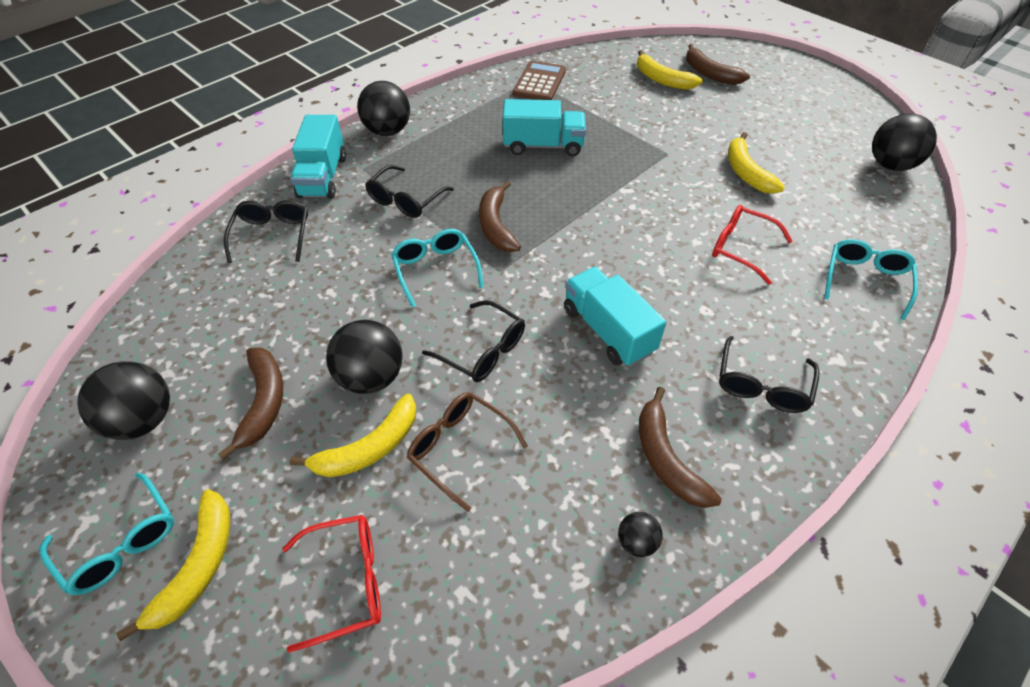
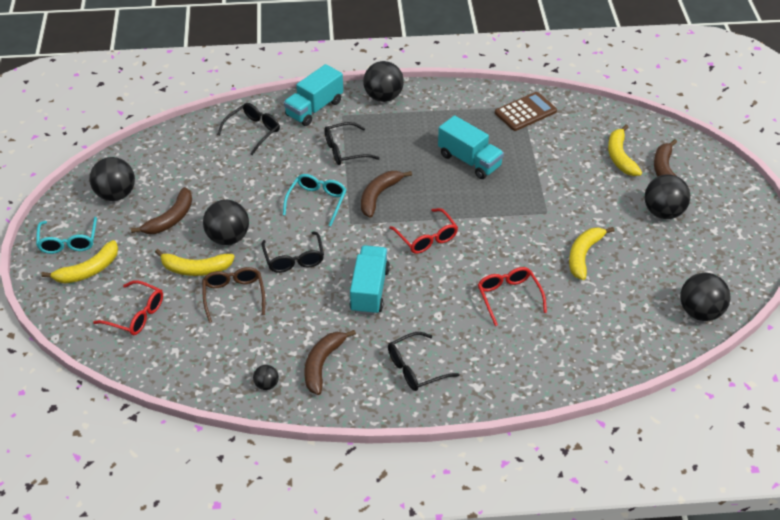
camera: 40 degrees right, 5 degrees down
(594, 238) = (426, 237): none -> red glasses
(752, 104) = (663, 212): none -> black ball
(865, 281) = (560, 362): turquoise glasses -> none

